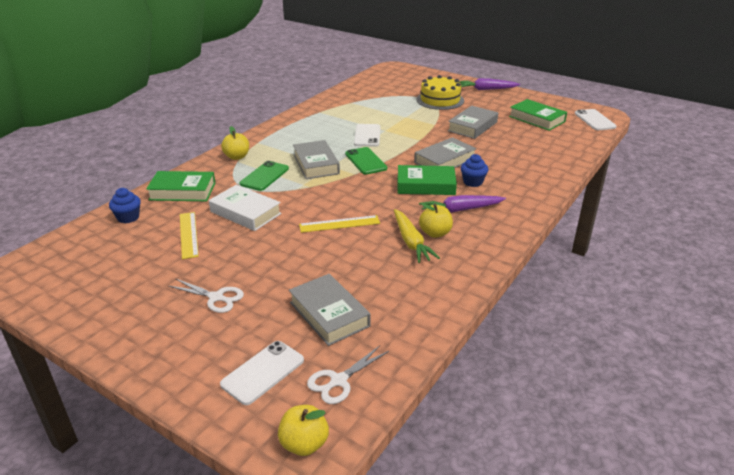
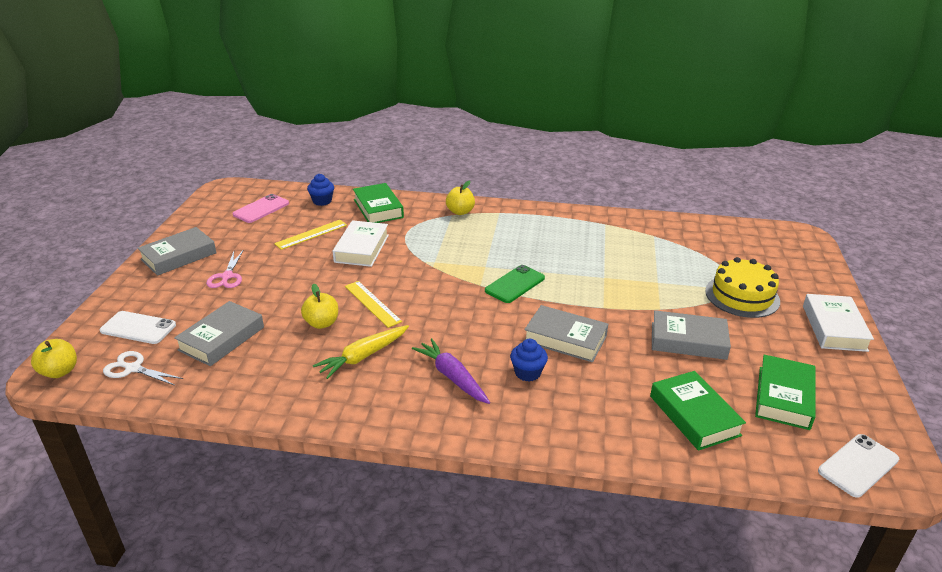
camera: 65 degrees right, 0 degrees up
(95, 257) = (261, 209): none -> pink phone
(216, 297) = (227, 276): white scissors -> pink scissors
(264, 176) = (434, 237): green phone -> none
(316, 164) = (481, 257): grey book -> grey book (179, 256)
(367, 135) = (578, 269): white phone -> none
(425, 185) = (491, 338): green book -> green book (694, 415)
(435, 233) = (390, 369): yellow apple -> yellow apple (322, 323)
(486, 89) = (834, 328): purple carrot -> white book

